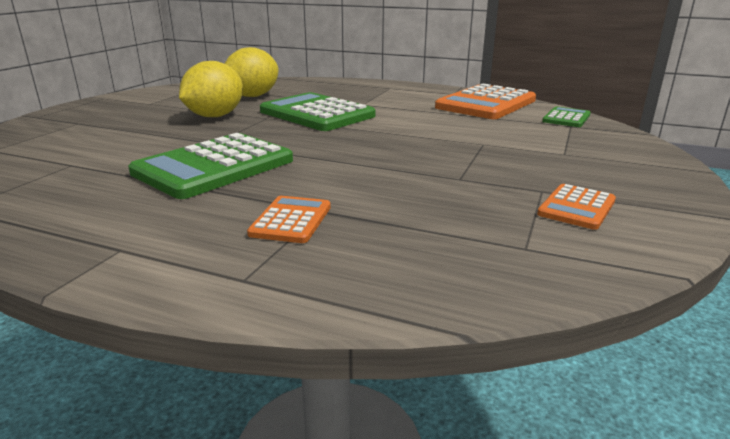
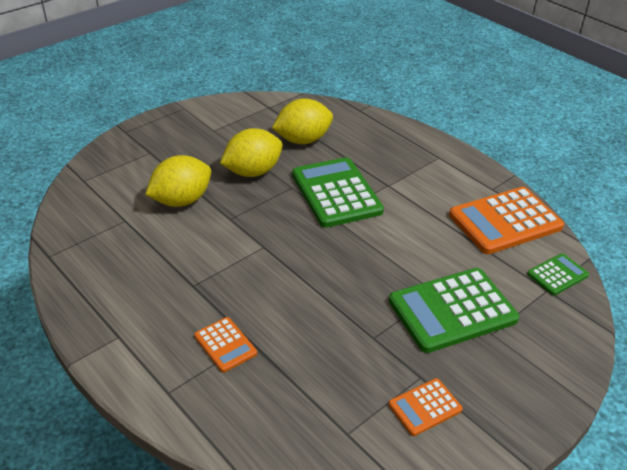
camera: 25 degrees right, 15 degrees up
(142, 142) = (181, 200): none -> yellow lemon
(214, 167) = (213, 257): green calculator -> green calculator (452, 310)
(291, 220) = (225, 345): orange calculator -> orange calculator turned 105 degrees clockwise

